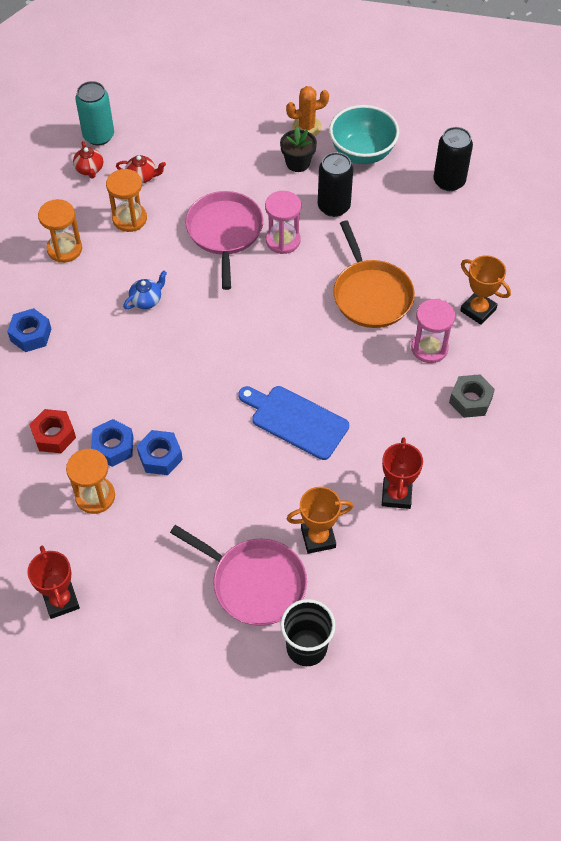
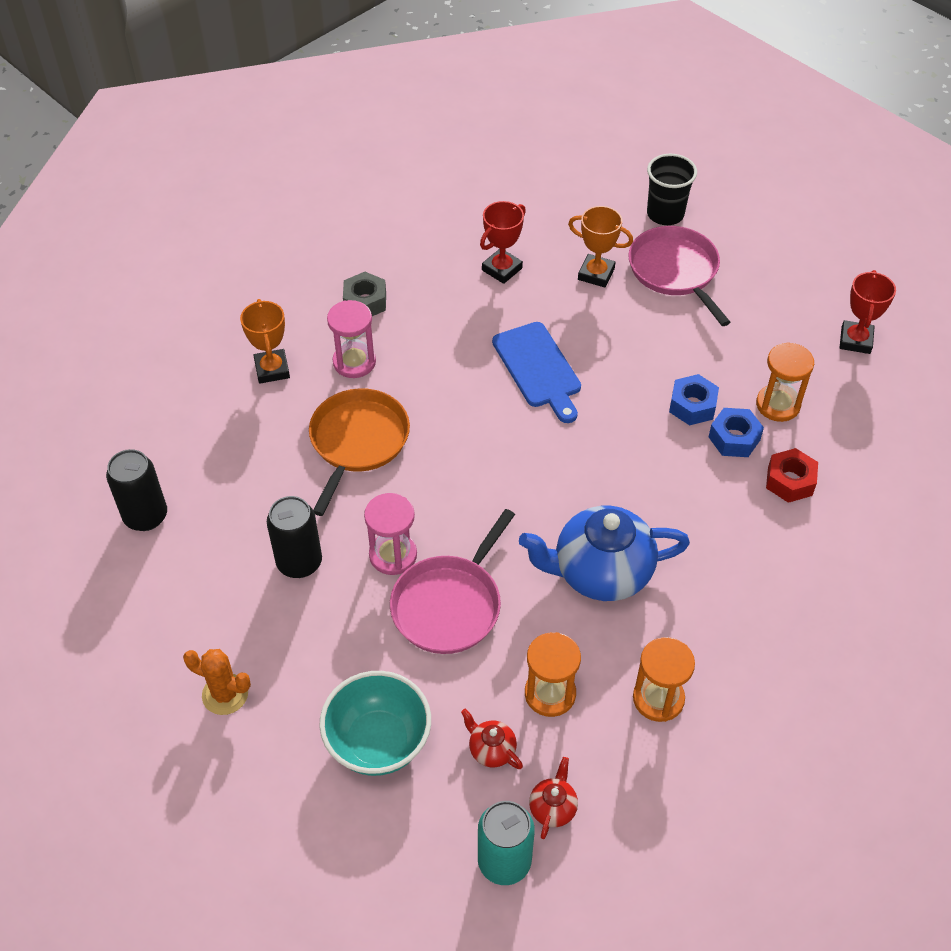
camera: 145 degrees left, 5 degrees down
(31, 335) = (760, 606): blue nut -> none
(146, 300) = (600, 572): blue teapot -> blue teapot, size x2.31
(298, 163) = (285, 647): black flower pot -> none
(362, 153) = (198, 613): turquoise bowl -> turquoise bowl (378, 742)

